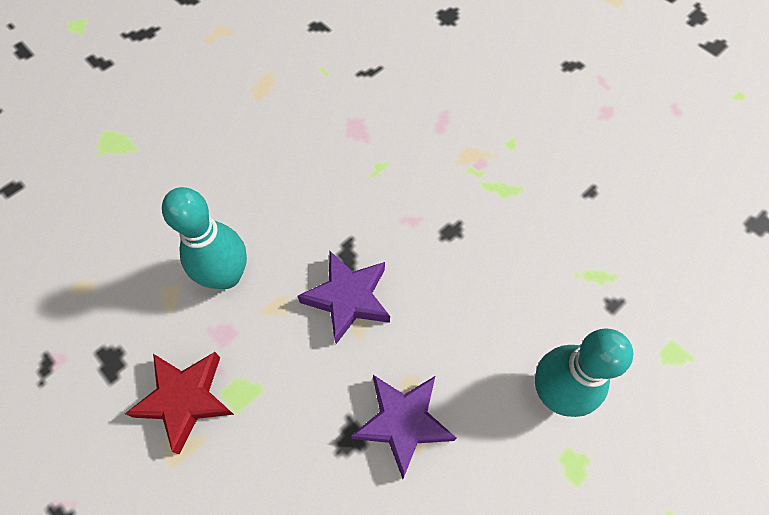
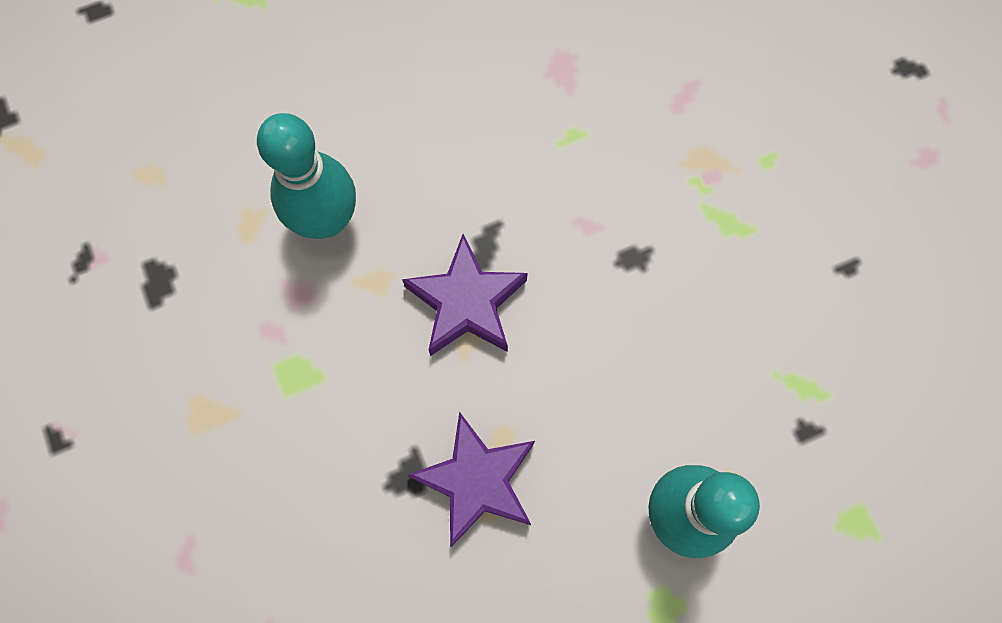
camera: 20 degrees right, 10 degrees up
(185, 399) = (231, 359): red star -> none

